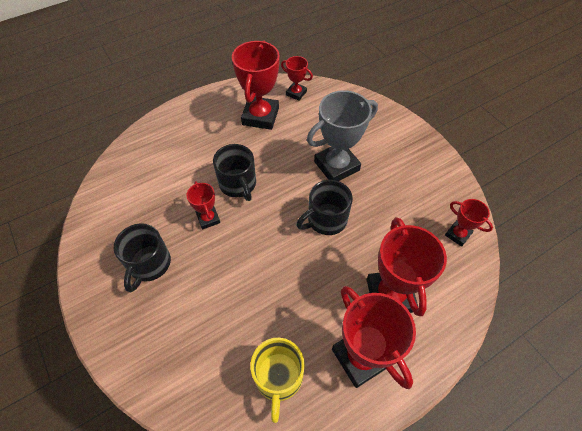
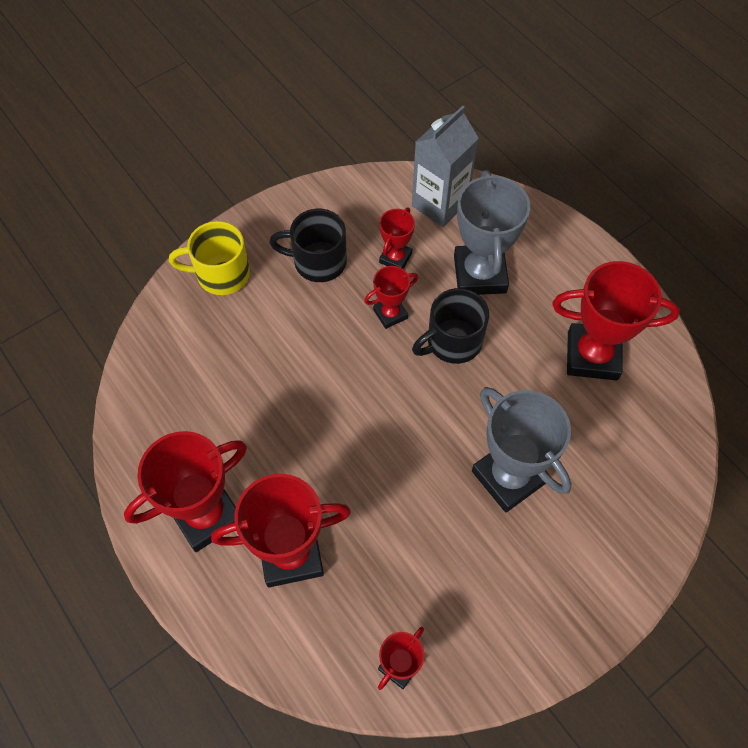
camera: 85 degrees right, 5 degrees up
(122, 180) = (439, 204): none -> grey carton
(189, 163) = (479, 274): none -> grey trophy
(278, 377) = (182, 421): yellow mug -> yellow mug (221, 274)
(296, 93) = (660, 405): red trophy -> red trophy (395, 258)
(326, 220) = (405, 464): black mug -> none

